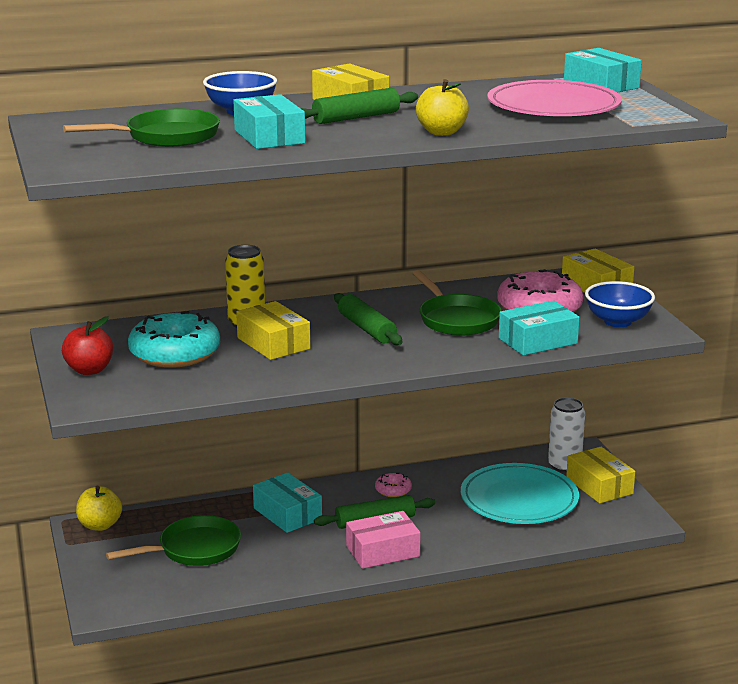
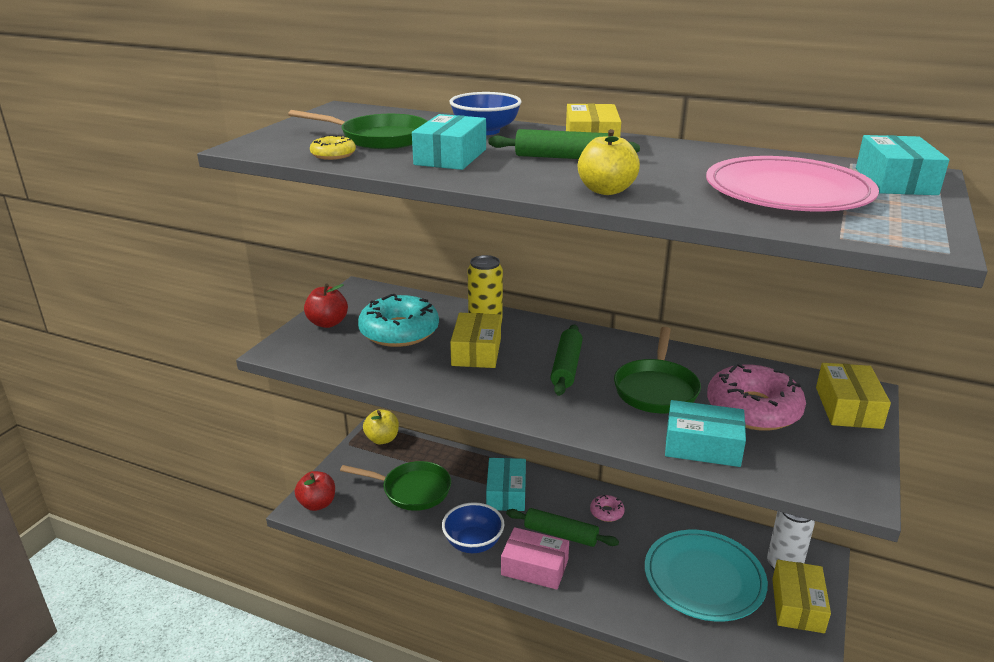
camera: 40 degrees right, 5 degrees up
(112, 600) = (317, 504): none -> red apple
(165, 157) = (333, 155): none -> yellow donut
(617, 321) = (819, 459): blue bowl -> blue bowl (473, 543)

